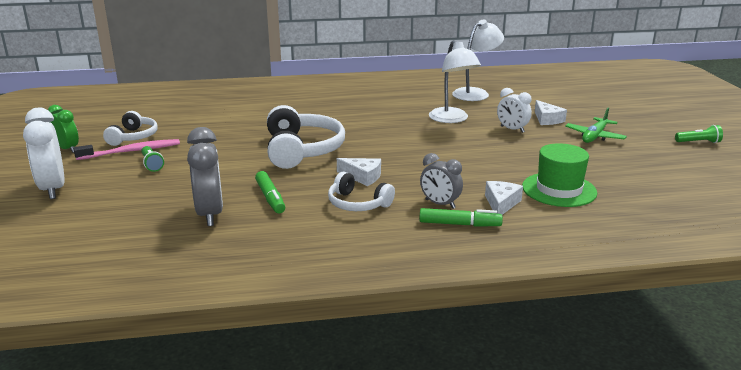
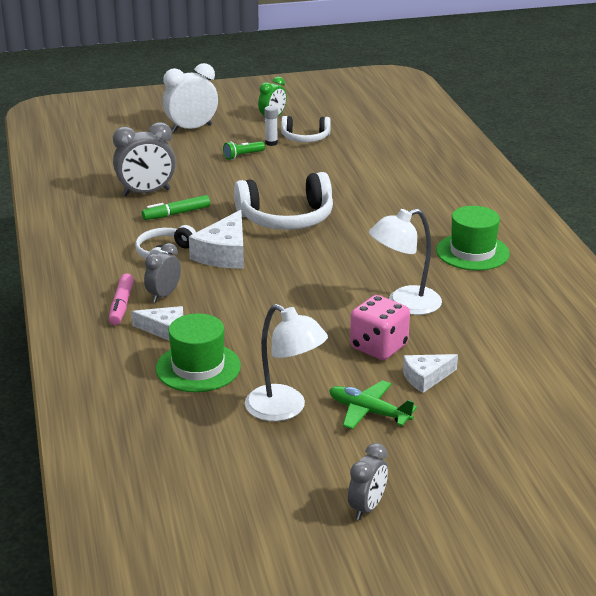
camera: 85 degrees right, 5 degrees up
(131, 151) = (271, 143): pink toothbrush -> white glue stick
(362, 177) = (224, 253): white cheese -> white cheese, size x1.61
(378, 97) = (472, 252): none -> green hat
(459, 224) = (121, 305): green marker -> pink marker
(475, 93) = (519, 324): white lamp -> white lamp (285, 409)
(512, 129) = (378, 347): white clock -> pink dice
(698, 142) = (367, 507): green flashlight -> grey clock

